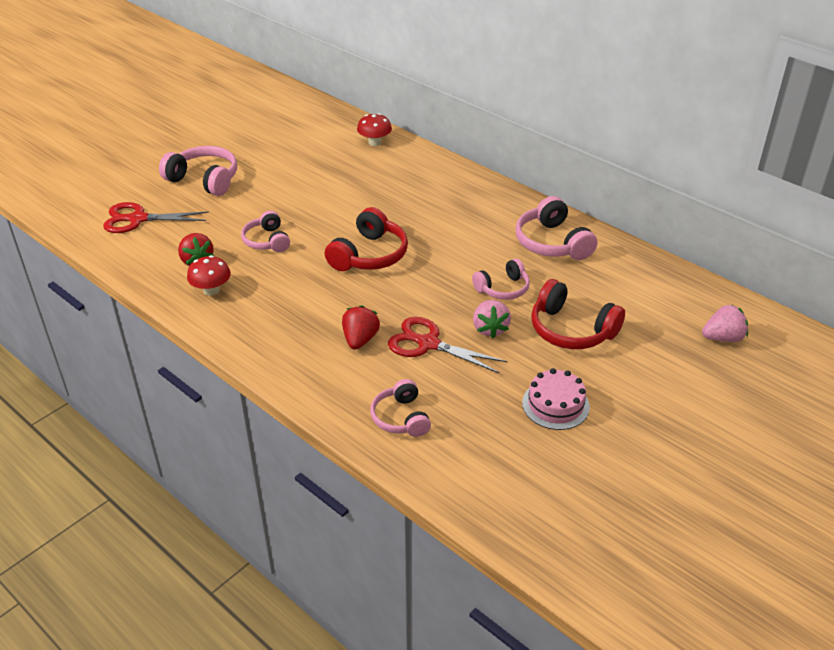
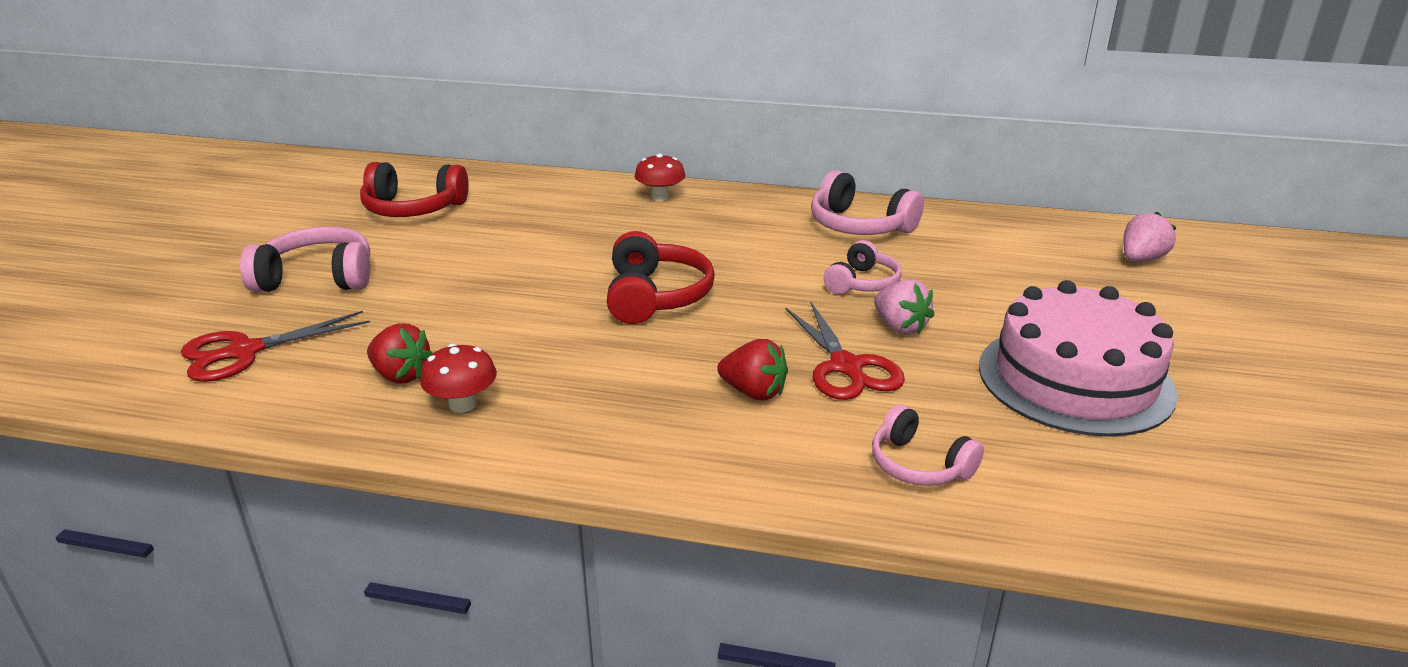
camera: 30 degrees left, 10 degrees down
(267, 241) = (490, 321): pink headphones -> none
(360, 340) = (753, 392): red strawberry -> red strawberry turned 135 degrees clockwise
(374, 142) = (531, 186): red mushroom -> red mushroom (660, 197)
(428, 343) = (846, 367): red scissors -> red scissors turned 105 degrees counterclockwise
(555, 405) = (1075, 379): pink cake -> pink cake, size x1.92
(571, 330) = (989, 299): red headphones -> red headphones (413, 209)

